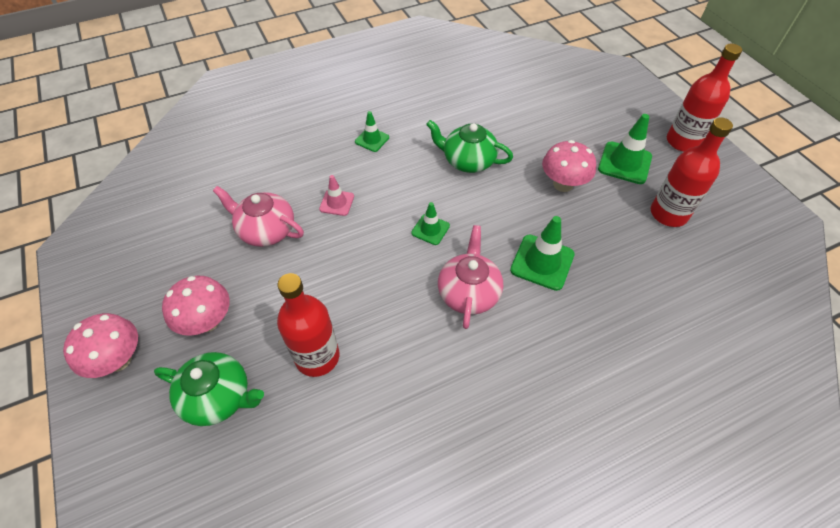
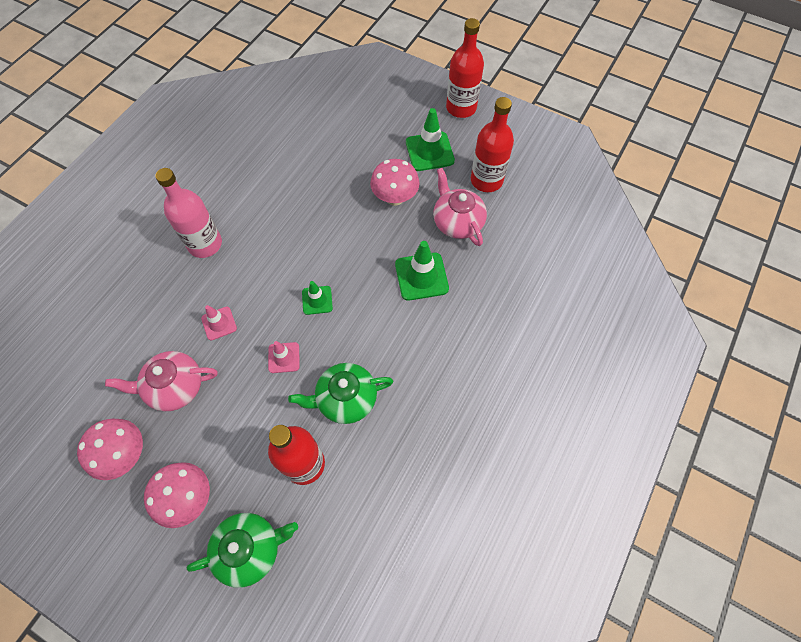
camera: 35 degrees left, 10 degrees up
(118, 360) = (136, 582): pink mushroom -> pink mushroom (125, 454)
(367, 259) = (284, 357): none -> pink traffic cone
(372, 139) = (205, 244): green traffic cone -> pink bottle
(468, 161) = (304, 218): green teapot -> green teapot (345, 399)
(469, 292) = (384, 336): pink teapot -> pink teapot (457, 222)

